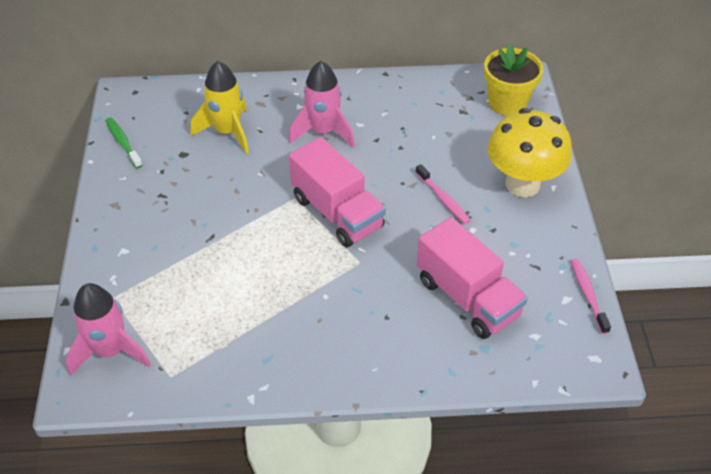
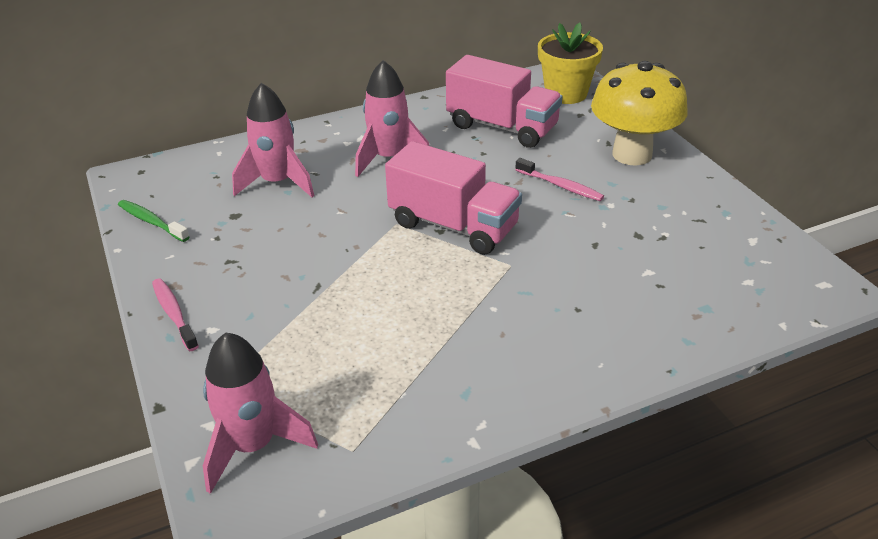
camera: 20 degrees left, 10 degrees down
(228, 132) = (278, 183): yellow rocket -> pink rocket
(467, 297) = (652, 266): pink truck -> pink truck (502, 127)
(588, 295) = (771, 230): pink toothbrush -> pink toothbrush (174, 314)

